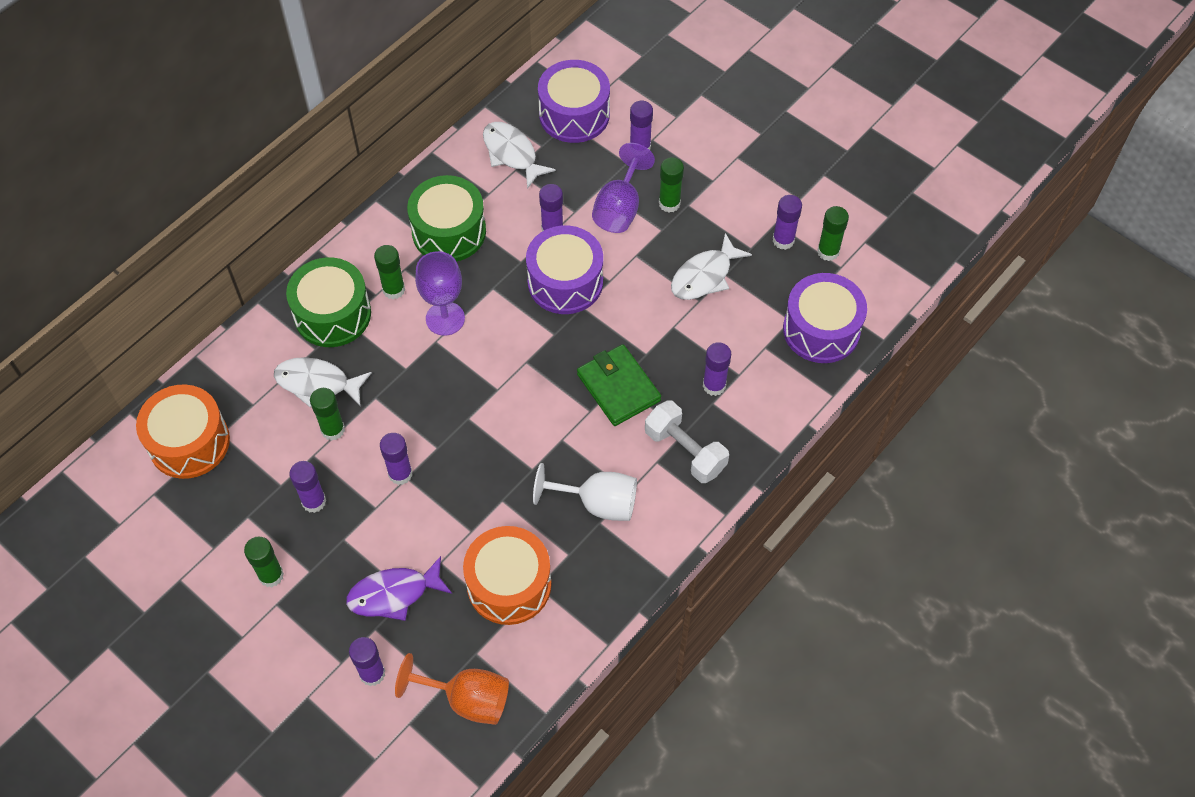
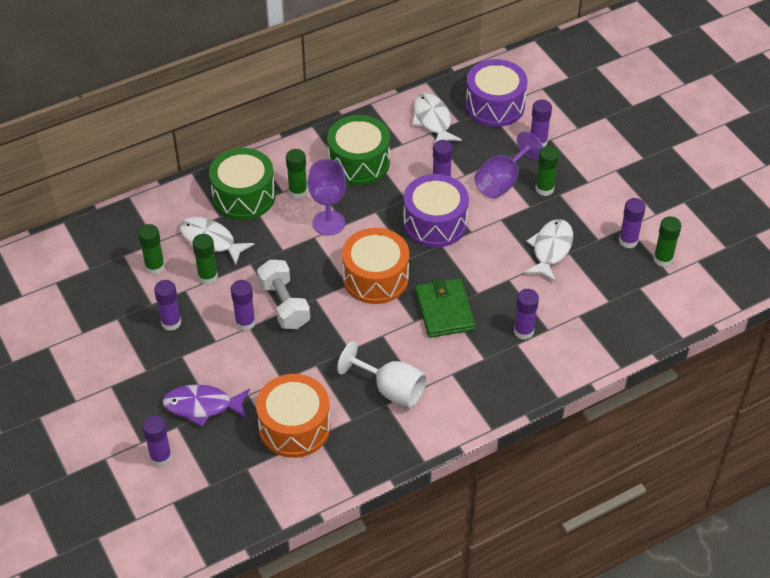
camera: 20 degrees right, 10 degrees down
(189, 442) = (97, 254): orange drum -> orange drum (375, 278)
(271, 575) = (116, 364): green glue stick -> green glue stick (155, 267)
(467, 699) = (225, 499): orange goblet -> none
(685, 451) = (478, 372): white dumbbell -> white dumbbell (284, 305)
(704, 276) = (551, 249): white fish -> white fish turned 135 degrees clockwise
(821, 330) = (632, 315): purple drum -> none

